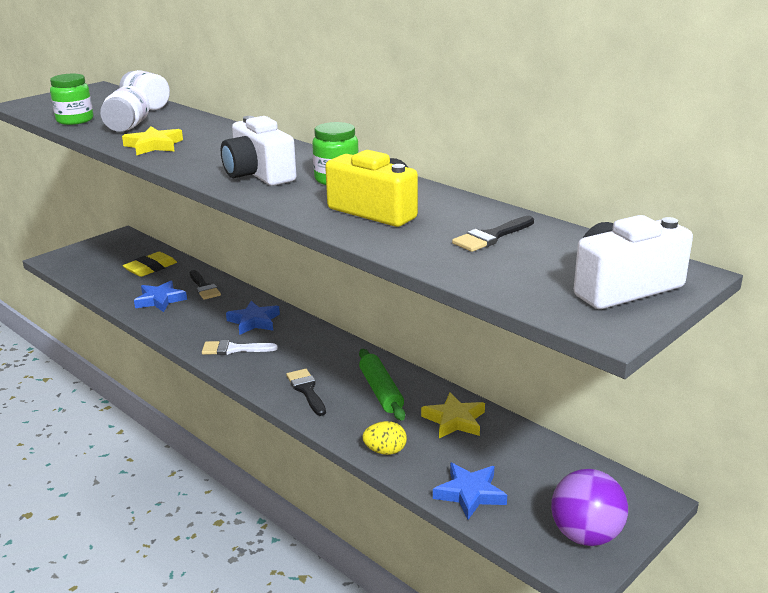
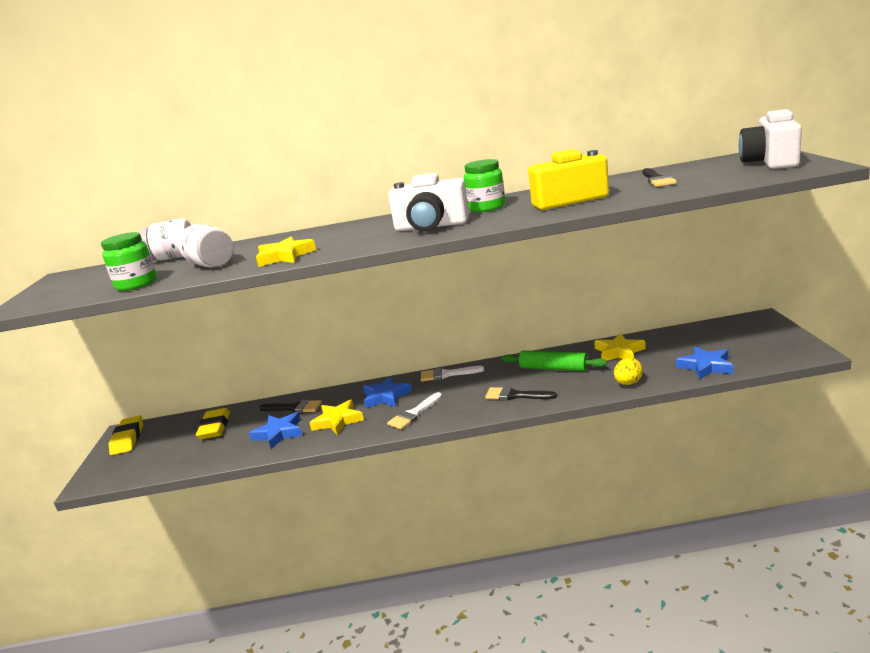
camera: 45 degrees left, 5 degrees down
(113, 242) = (128, 439): none -> yellow eraser
(196, 317) = (337, 421): none -> yellow star
(319, 335) = (447, 374): none -> white brush
(586, 535) = (778, 343): purple ball -> none

